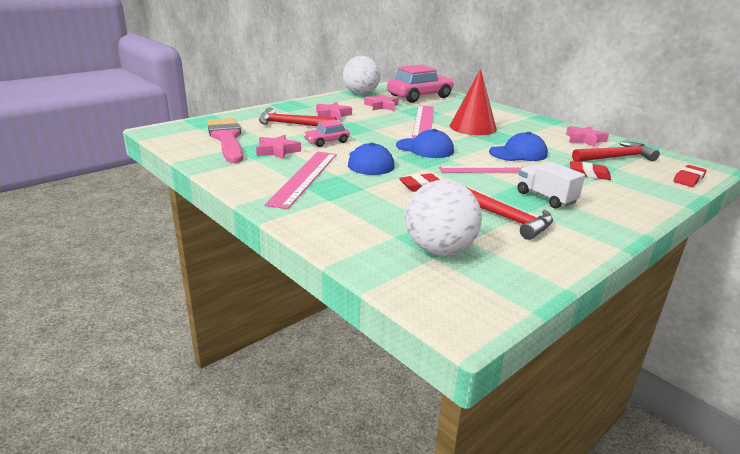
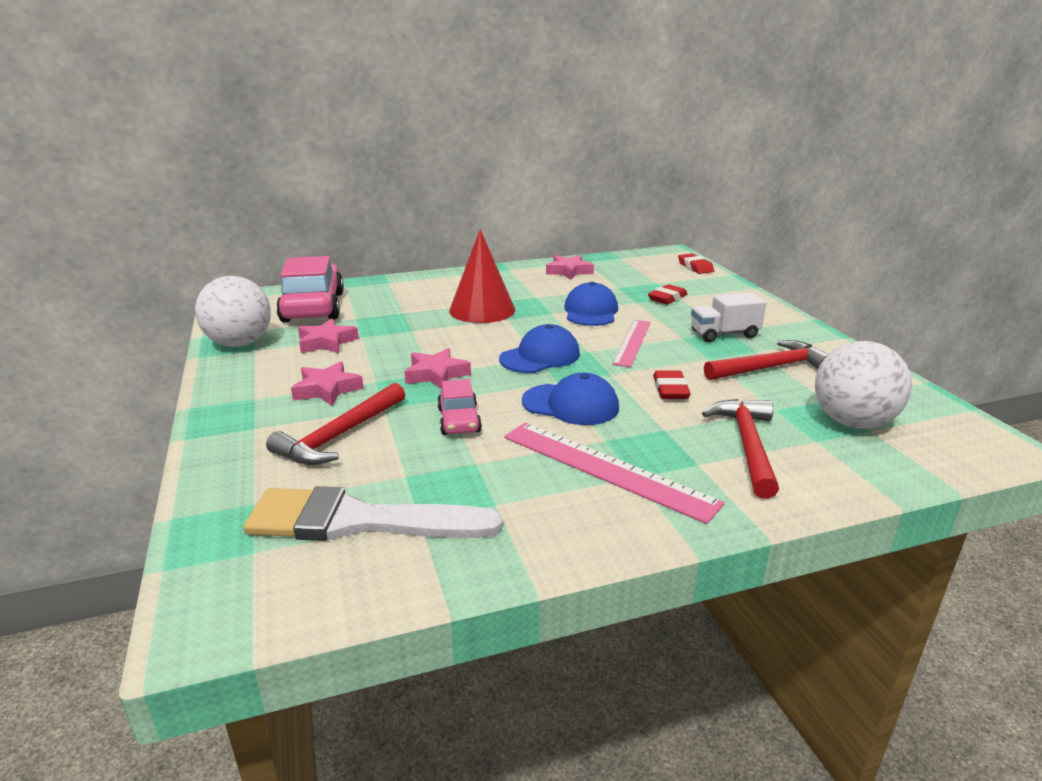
camera: 65 degrees left, 0 degrees up
(226, 139) = (358, 521): pink brush -> white brush
(277, 151) = (471, 474): pink star -> pink star (436, 374)
(423, 121) = (428, 331): pink ruler -> none
(616, 157) = (628, 275): red hammer -> red hammer (747, 445)

